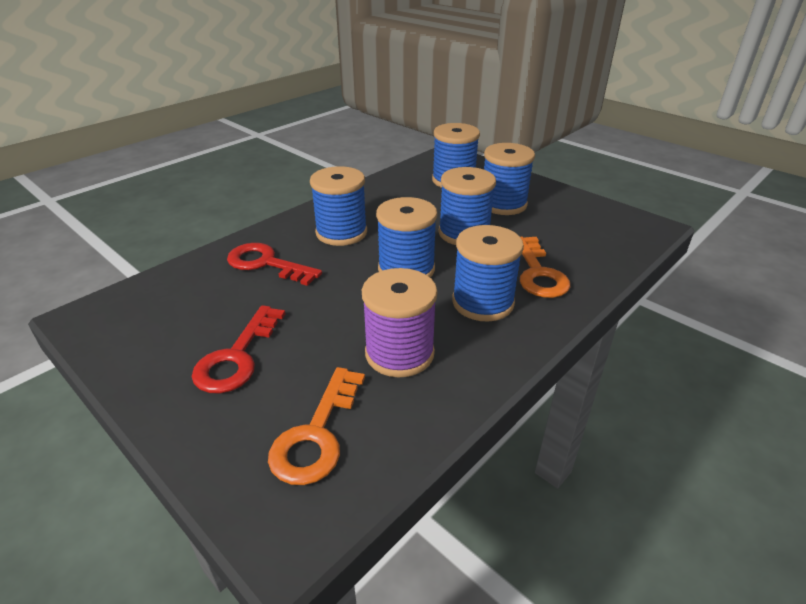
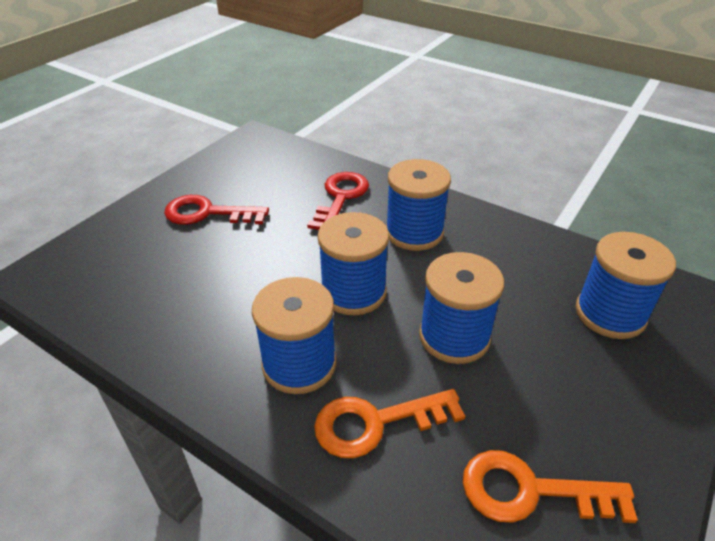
camera: 80 degrees right, 5 degrees up
(316, 434) = (117, 271): orange key -> orange key (530, 491)
(399, 353) = (210, 305): purple spool -> none
(503, 204) = (563, 377): blue spool -> none

